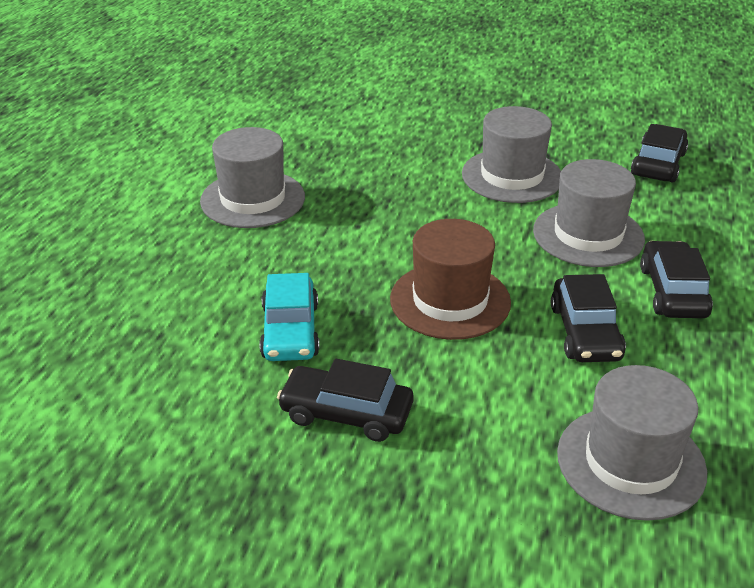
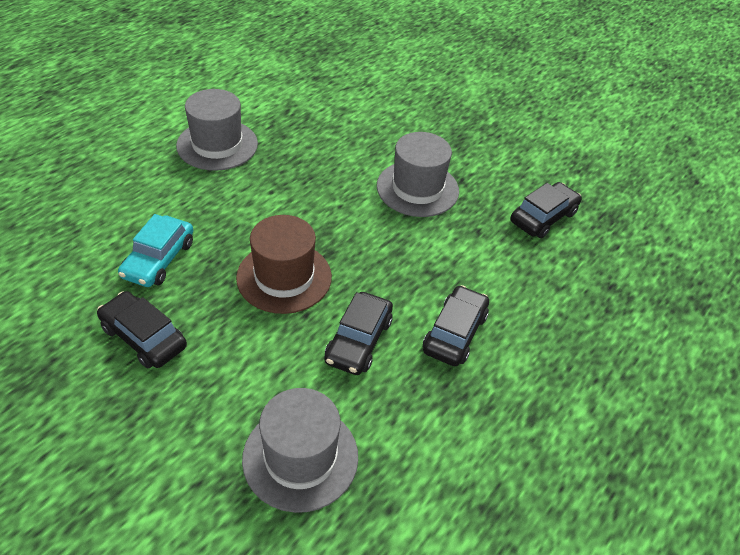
camera: 20 degrees right, 10 degrees up
(588, 235) = (432, 260): grey hat -> none

